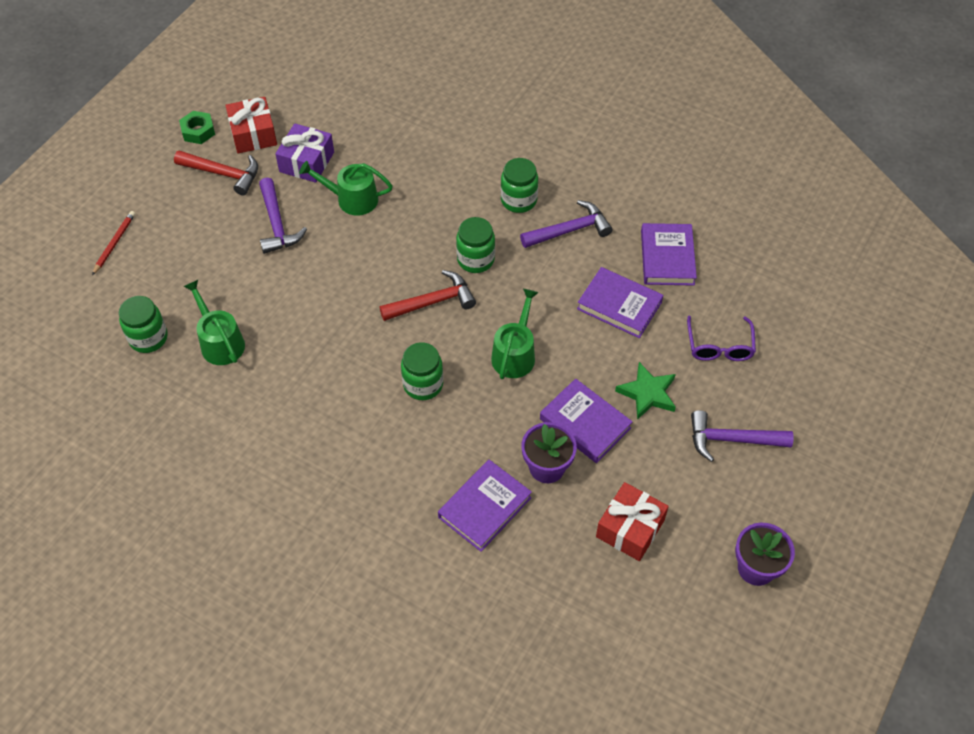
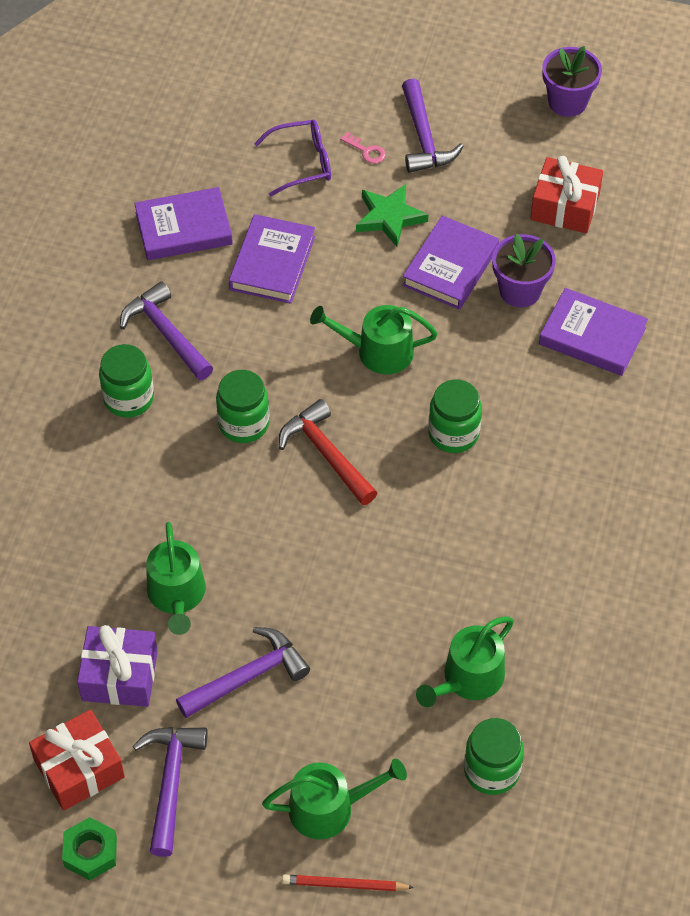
camera: 105 degrees left, 0 degrees up
(167, 246) = (329, 808): none -> green watering can
(223, 174) = (171, 782): red hammer -> purple hammer
(724, 394) = (366, 151): none -> pink key

